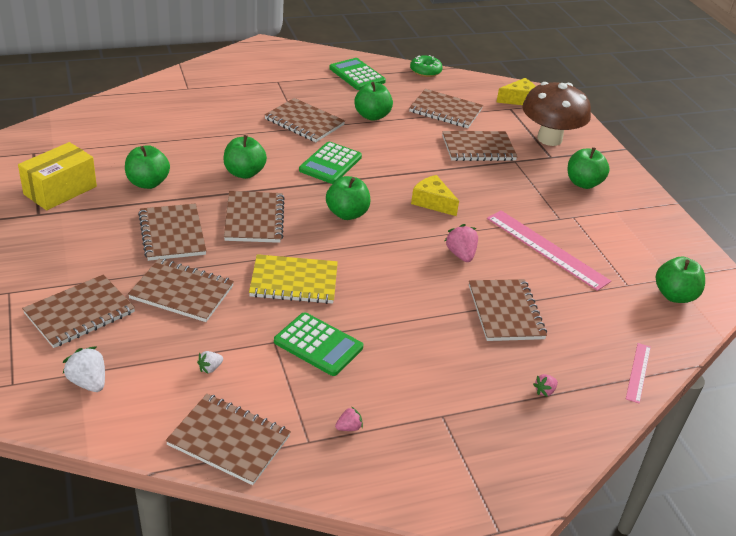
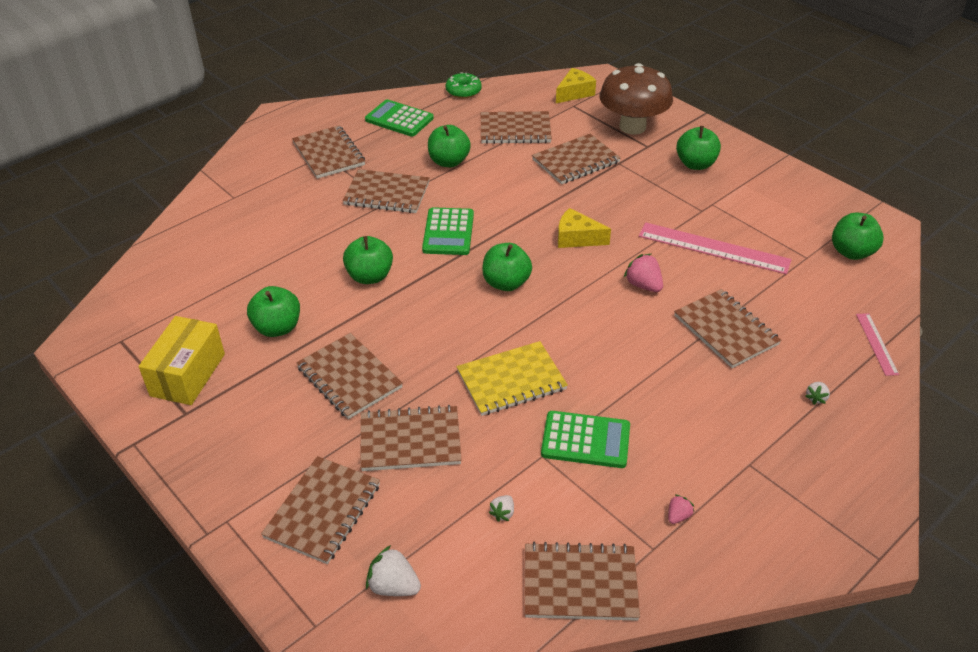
camera: 20 degrees left, 5 degrees up
(254, 219) = (419, 326): brown notebook -> brown notebook (328, 154)
(544, 391) = (816, 398): pink strawberry -> white strawberry

